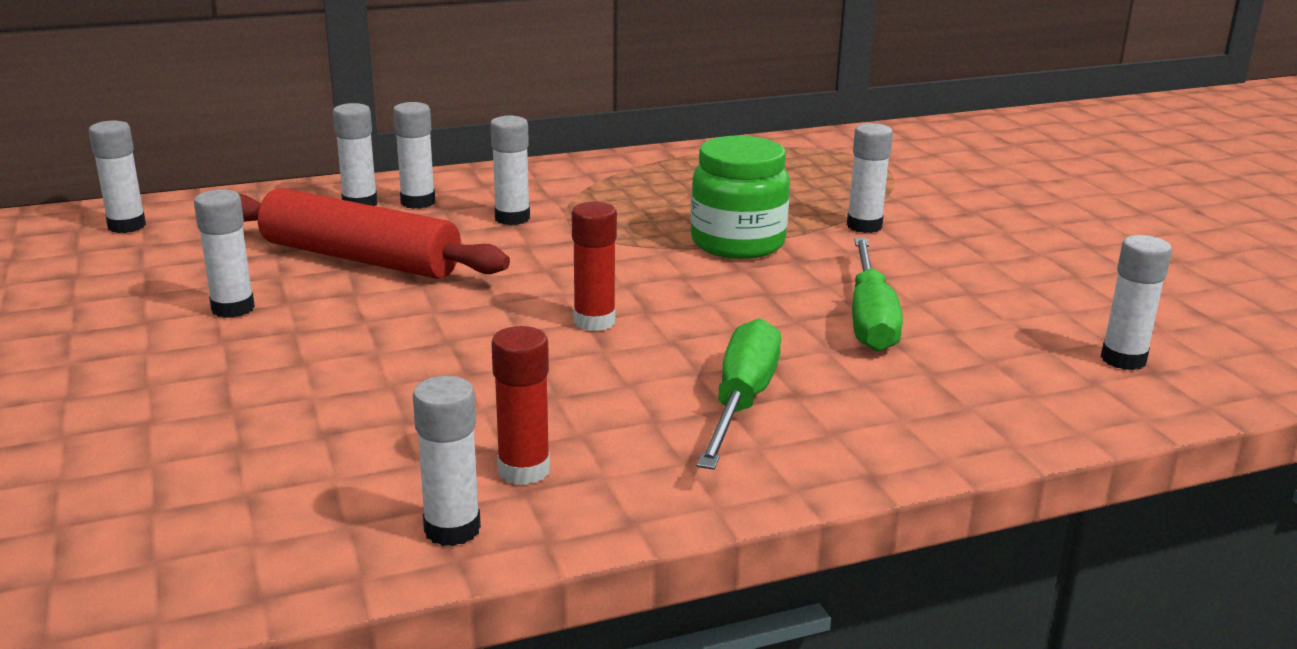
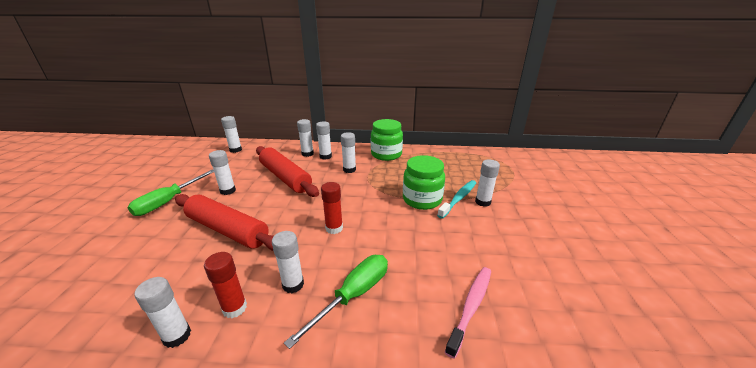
camera: 25 degrees right, 5 degrees up
(339, 372) = (227, 230): none -> red rolling pin
(573, 176) = (386, 154): none -> green jar
(812, 229) = (458, 198): none -> turquoise toothbrush
(870, 319) = (448, 258): green screwdriver -> green screwdriver (168, 201)
(959, 369) = (471, 306): none -> pink toothbrush
(1123, 359) = (569, 329): white glue stick -> white glue stick (293, 284)

